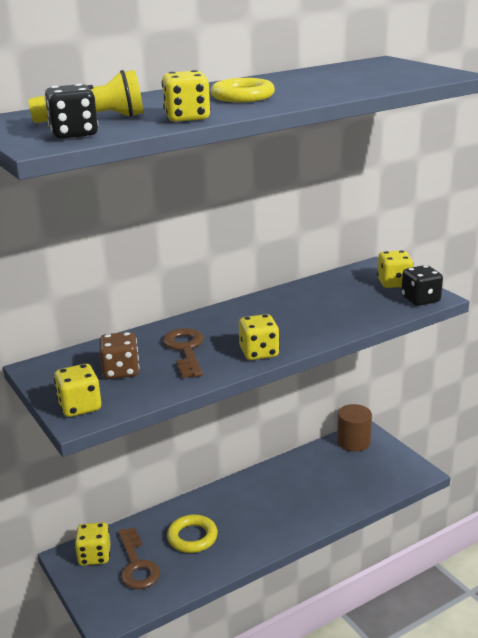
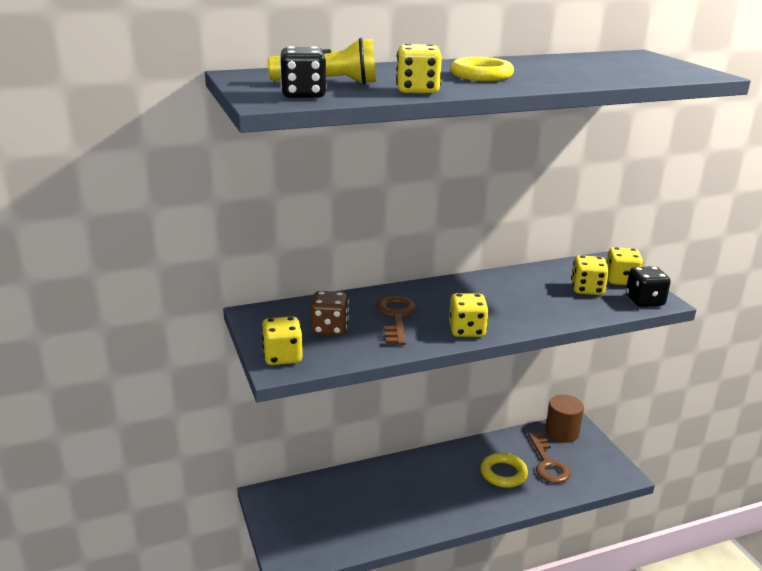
camera: 10 degrees right, 0 degrees up
(94, 556) = (288, 499): yellow dice -> yellow dice (587, 289)
(136, 564) = (325, 515): brown key -> brown key (548, 463)
(192, 537) = (383, 498): yellow ring -> yellow ring (503, 473)

